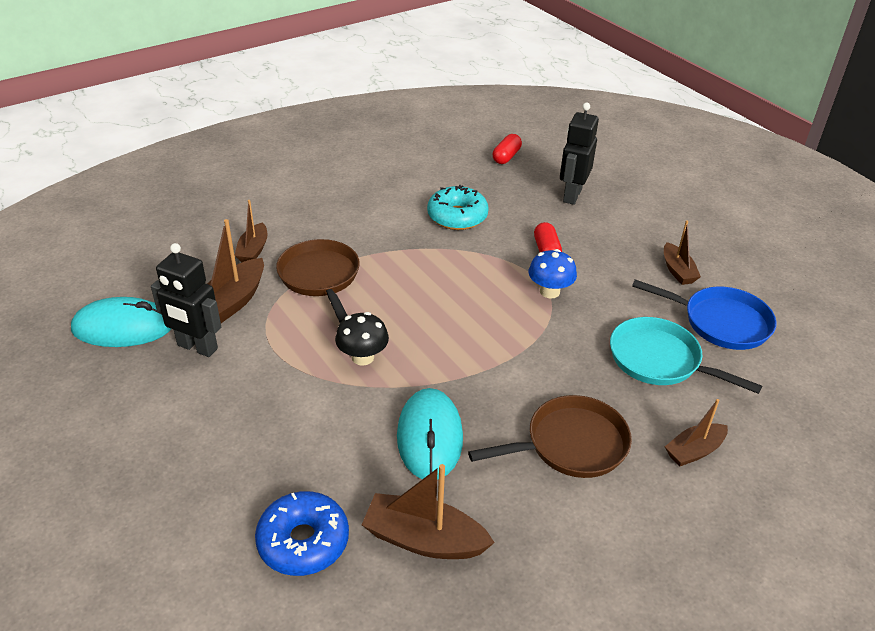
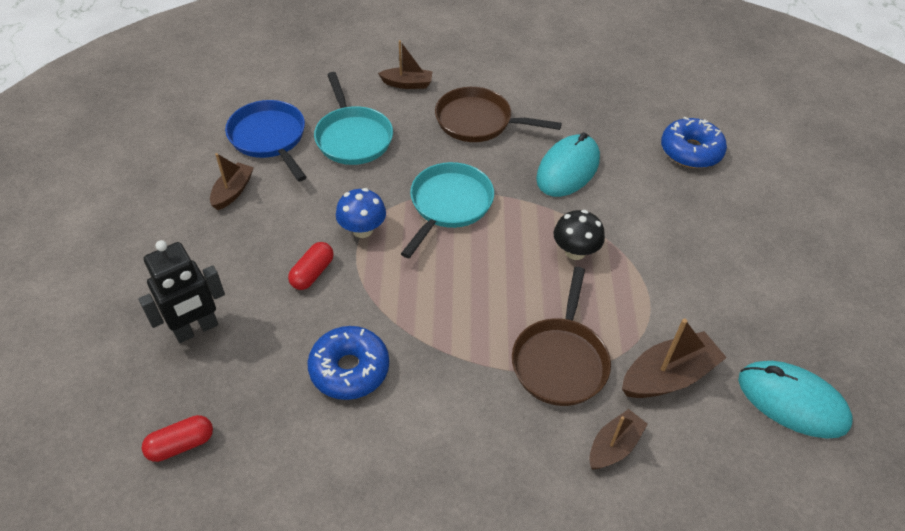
camera: 145 degrees left, 10 degrees up
(197, 347) = (720, 337): black robot -> none
(424, 539) = (615, 120): brown boat -> none
(457, 217) = (349, 369): turquoise donut -> blue donut
(506, 343) = (449, 205): none -> turquoise pan

